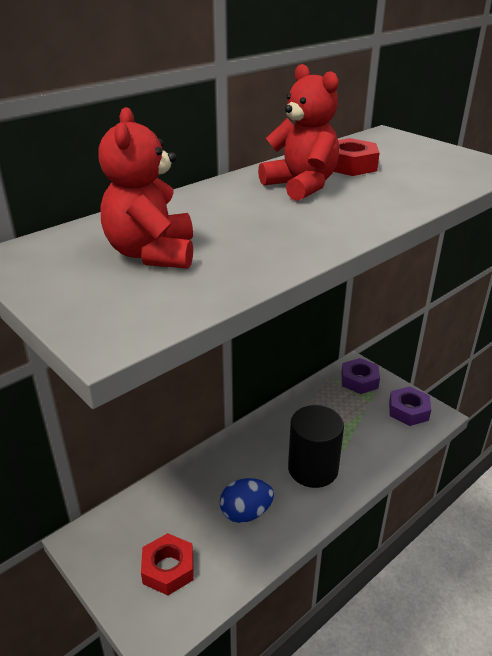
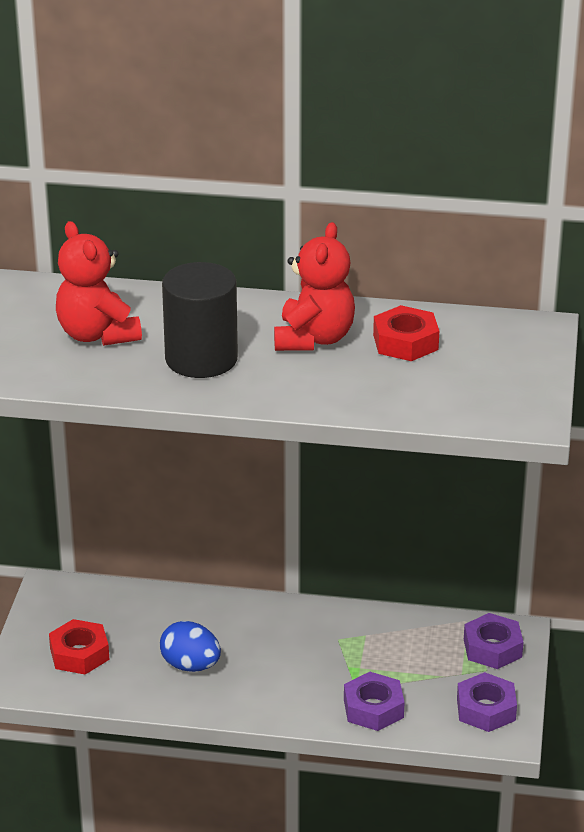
camera: 50 degrees right, 0 degrees up
(152, 254) = (97, 335): red teddy bear -> red teddy bear turned 75 degrees counterclockwise
(313, 469) = (300, 680): black cylinder -> black cylinder (201, 359)
(368, 453) = (373, 708): none -> purple nut

